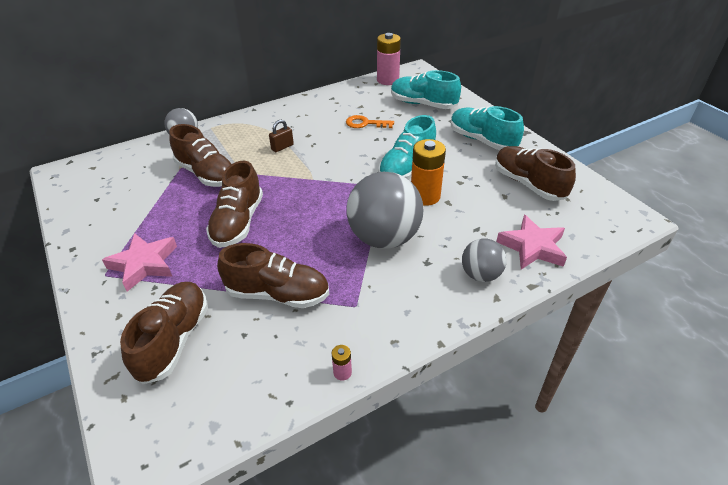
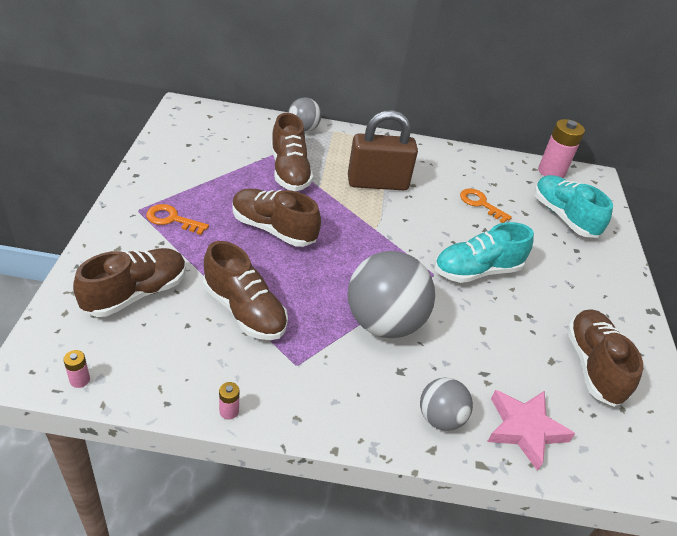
camera: 30 degrees right, 0 degrees up
(144, 264) = (172, 219): pink star -> orange key
(197, 439) = (80, 380): none -> pink battery
(238, 222) = (273, 229): brown shoe -> brown shoe turned 75 degrees clockwise
(282, 147) = (377, 183): brown padlock -> brown padlock, size x2.41
(425, 196) = (465, 309): orange battery -> none
(482, 140) = (589, 290): turquoise shoe -> none

